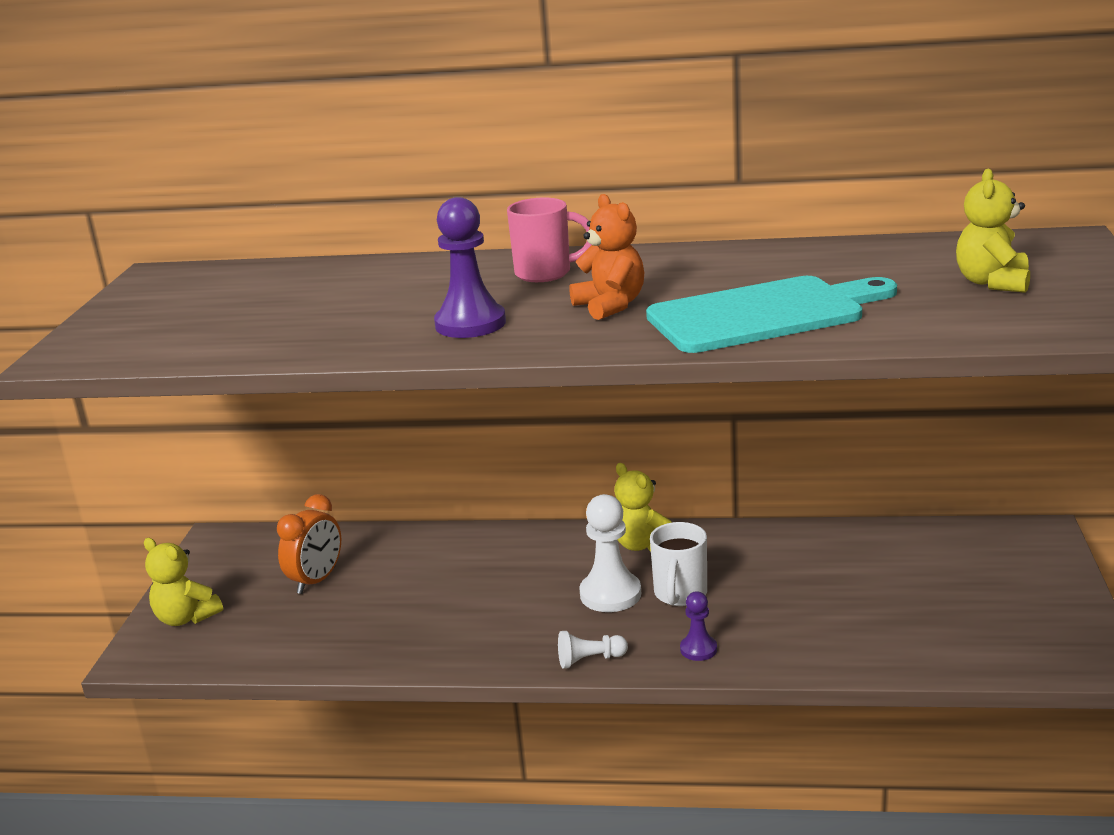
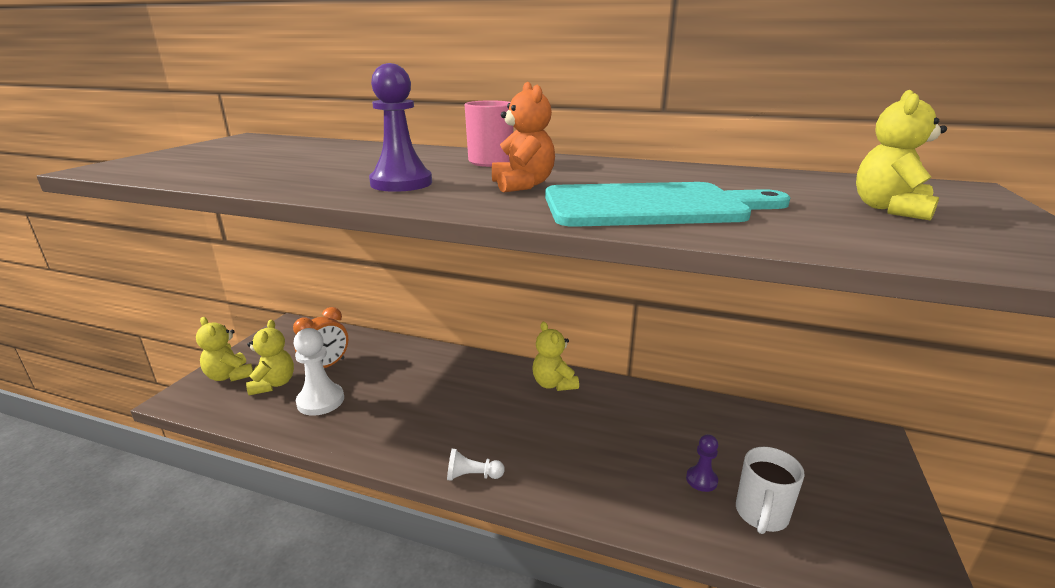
camera: 10 degrees right, 0 degrees up
(259, 615) = (273, 384): none -> yellow teddy bear
(610, 594) = (514, 420): white pawn -> white pawn (320, 401)
(680, 594) = (565, 431): white mug -> white mug (761, 515)
(698, 649) = (561, 486): purple pawn -> purple pawn (701, 480)

